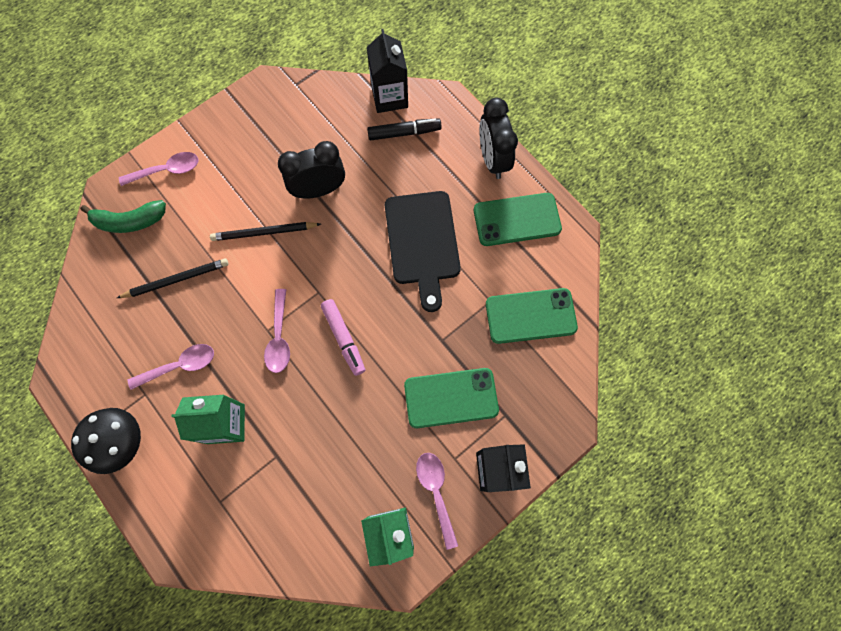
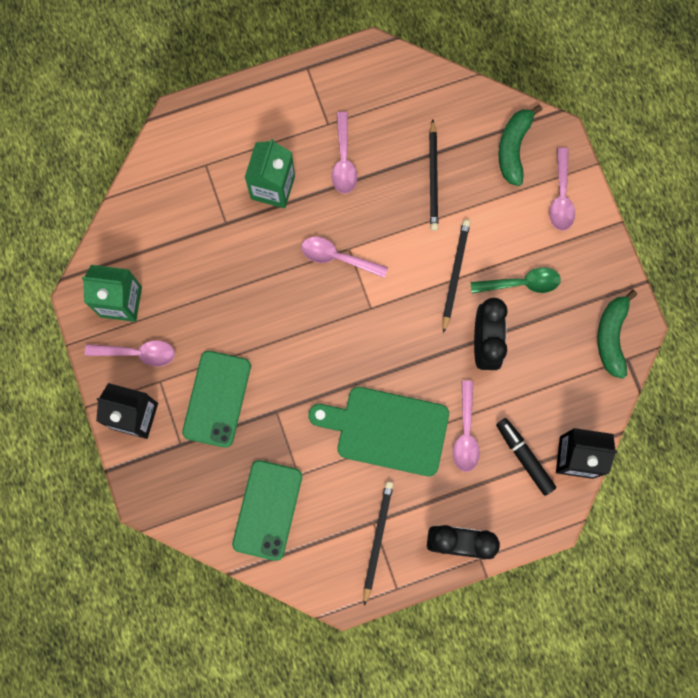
camera: 110 degrees right, 5 degrees up
(121, 442) = (291, 95): black mushroom -> none
(256, 178) = (521, 283): none -> green spoon
(281, 99) = (611, 337): none -> green banana
(344, 338) = (313, 317): pink marker -> none
(401, 181) = (465, 433): none -> pink spoon
(404, 133) = (524, 457): black marker -> black marker turned 135 degrees clockwise
(422, 242) = (387, 429): black cutting board -> green cutting board
(517, 220) = (377, 540): green phone -> black pencil

